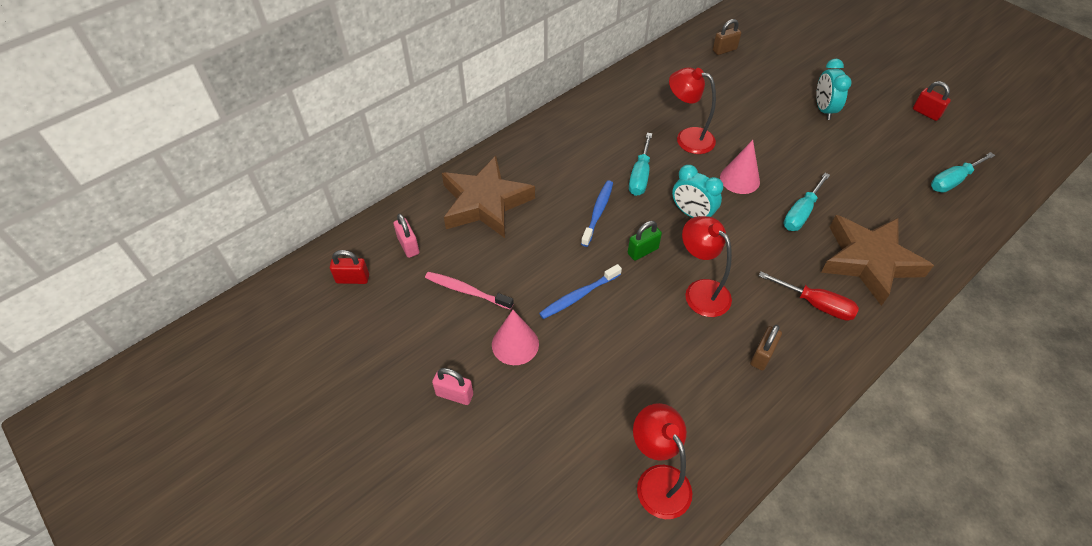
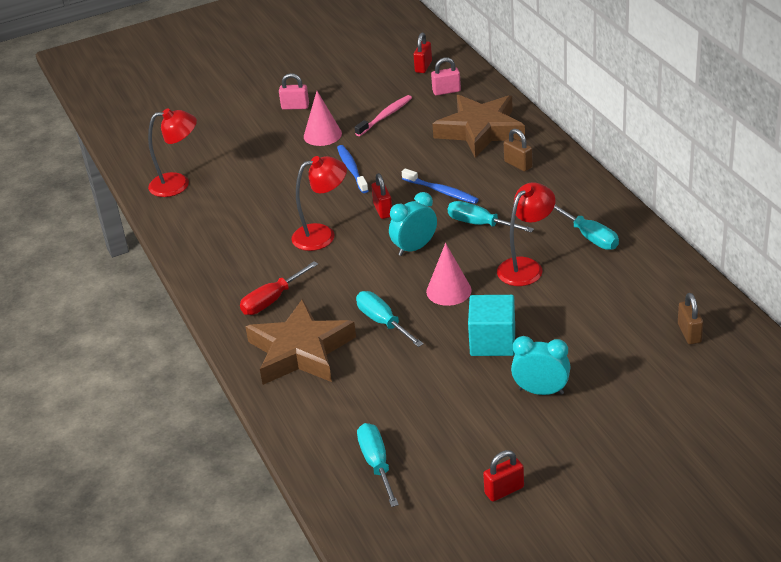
camera: 110 degrees right, 15 degrees down
(454, 394) = (295, 107): pink padlock -> pink padlock turned 60 degrees clockwise
(634, 108) = (590, 237): none -> turquoise screwdriver
(642, 251) = (383, 210): green padlock -> red padlock
(762, 355) = (241, 255): brown padlock -> brown padlock (518, 164)
(787, 142) = (492, 342): none -> turquoise cube

